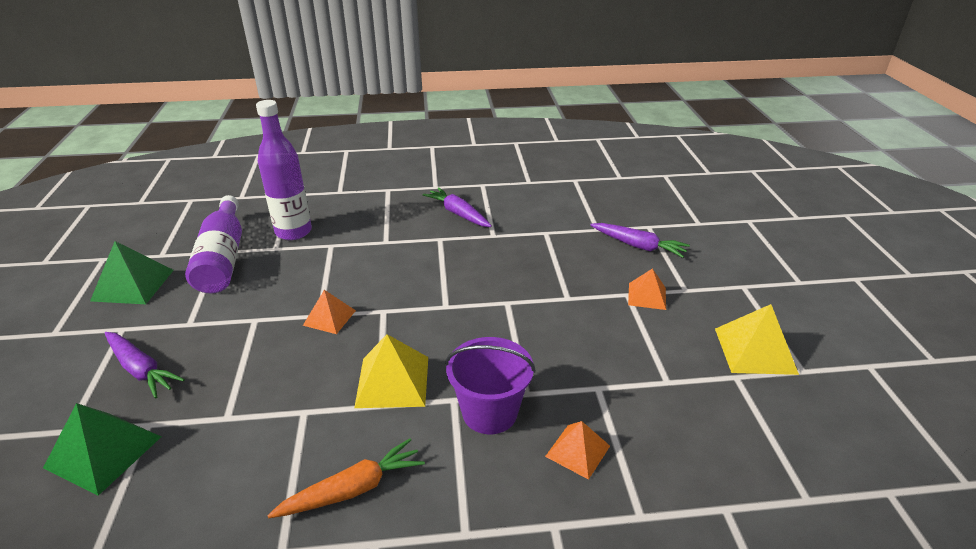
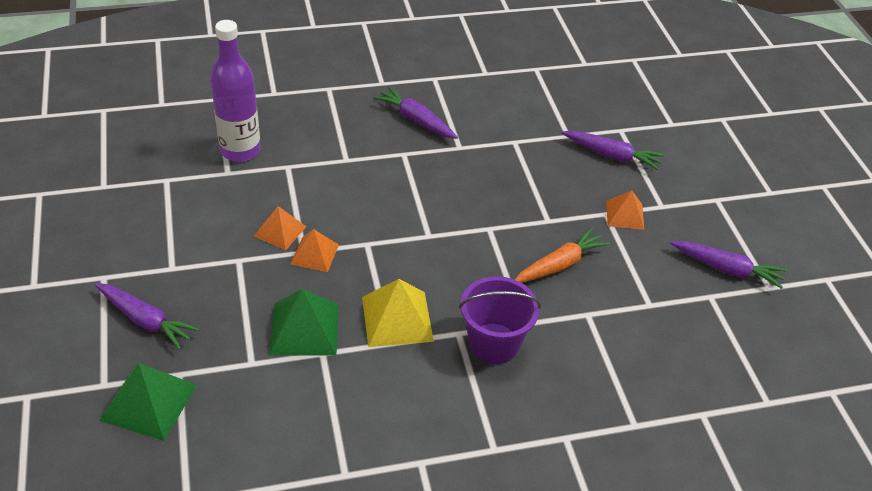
camera: 10 degrees left, 10 degrees up
(133, 285) = (90, 225): green pyramid -> green pyramid (304, 329)
(222, 258) = (174, 188): purple bottle -> none
(353, 489) = (389, 420): orange carrot -> orange carrot (559, 264)
(577, 451) = (577, 374): orange pyramid -> orange pyramid (280, 231)
(755, 350) = (727, 269): yellow pyramid -> purple carrot

